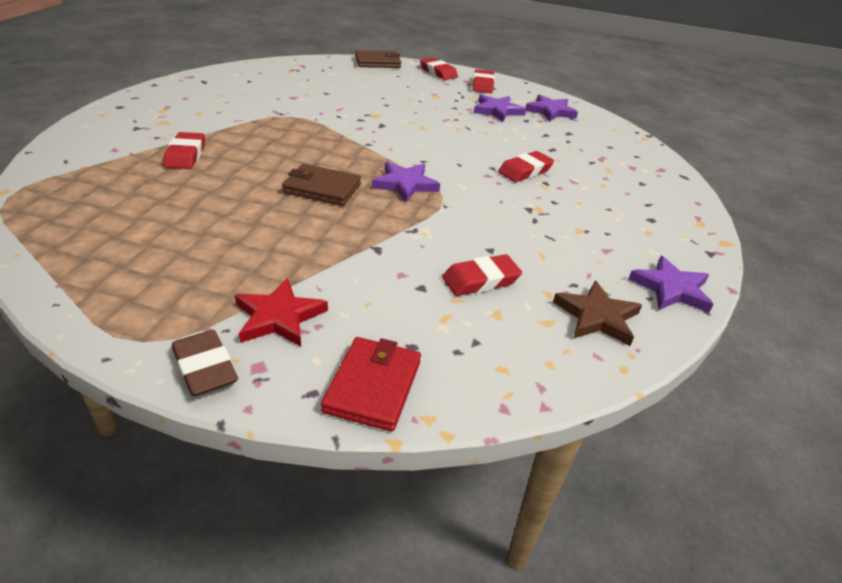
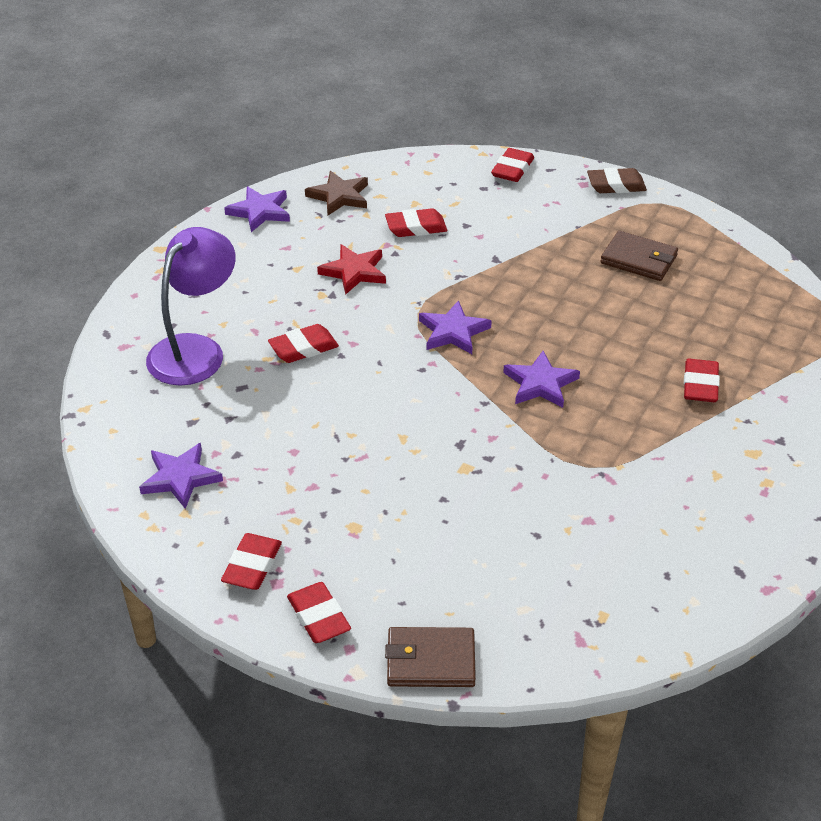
camera: 165 degrees left, 5 degrees up
(205, 368) = (616, 185): brown eraser -> brown eraser turned 75 degrees counterclockwise
(279, 317) = (574, 211): red star -> red star (354, 272)
(322, 188) = (543, 329): brown wallet -> brown wallet (639, 259)
(373, 386) = (512, 169): red wallet -> red eraser
(497, 111) = (269, 479): purple star -> purple star (540, 383)
(606, 168) = (195, 350): none -> purple lamp

